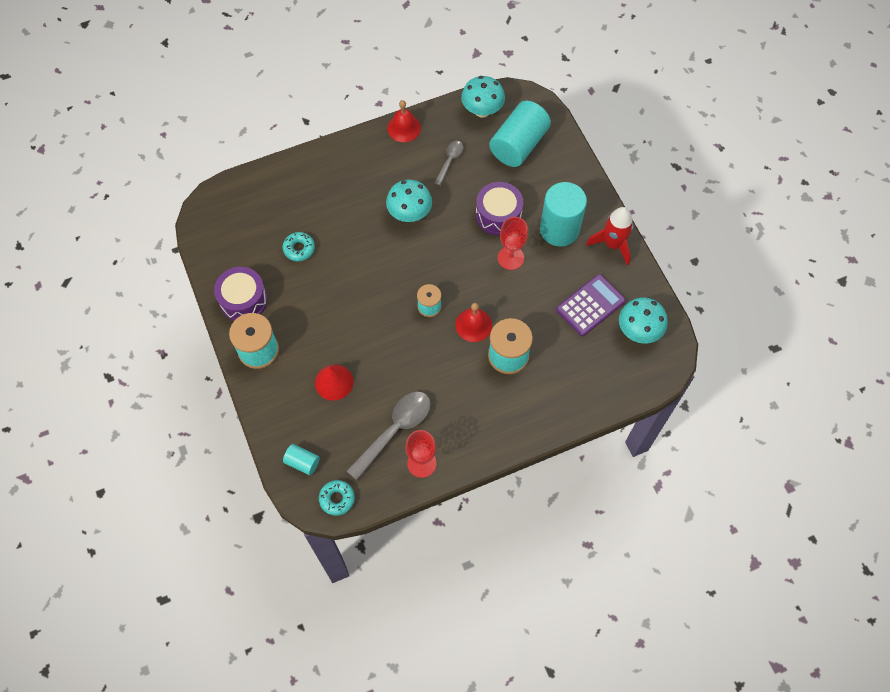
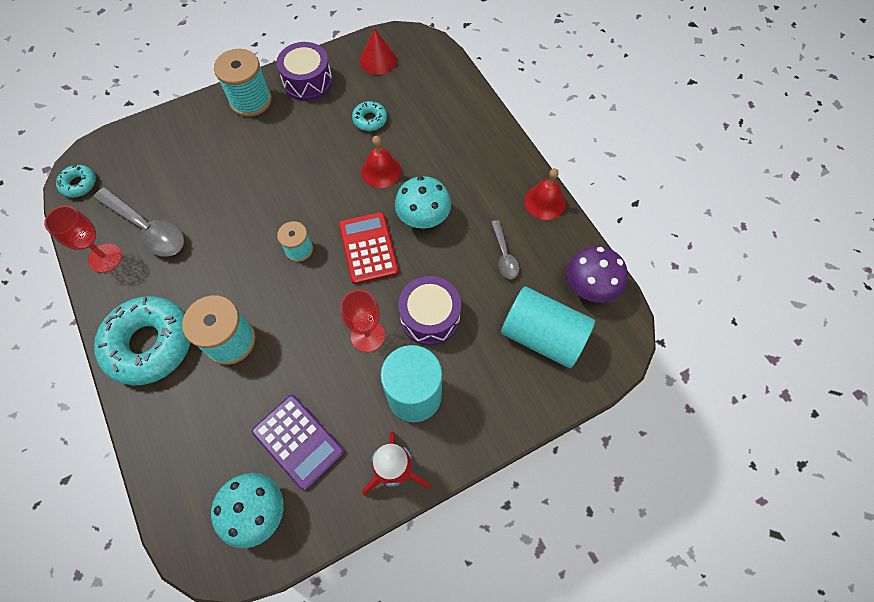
camera: 85 degrees right, 0 degrees up
(302, 462) = (124, 151): turquoise cylinder -> none
(334, 382) = (210, 167): red cone -> red cone (378, 60)
(433, 255) = (368, 248): none -> red calculator
(450, 161) = (504, 255): grey spoon -> grey spoon turned 60 degrees clockwise
(473, 325) = (273, 298): red bell -> red bell (381, 171)
(482, 110) = (589, 287): turquoise mushroom -> purple mushroom
(507, 416) = (150, 344): none -> turquoise donut

